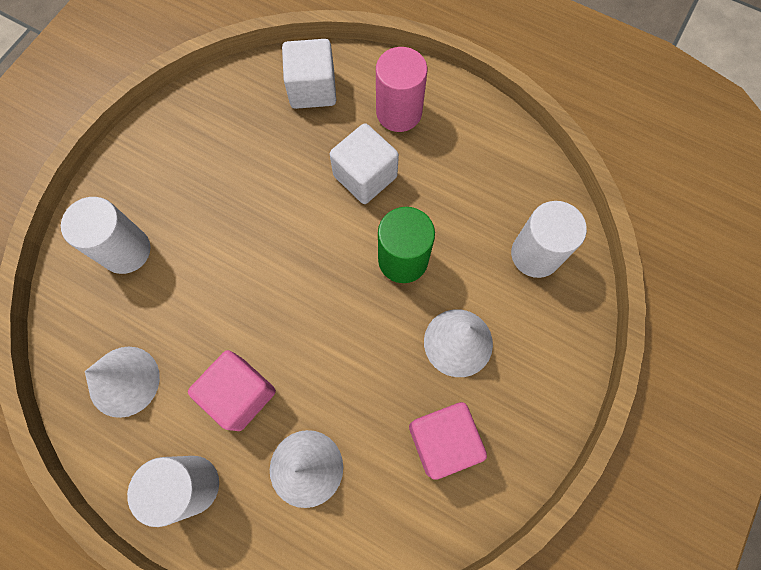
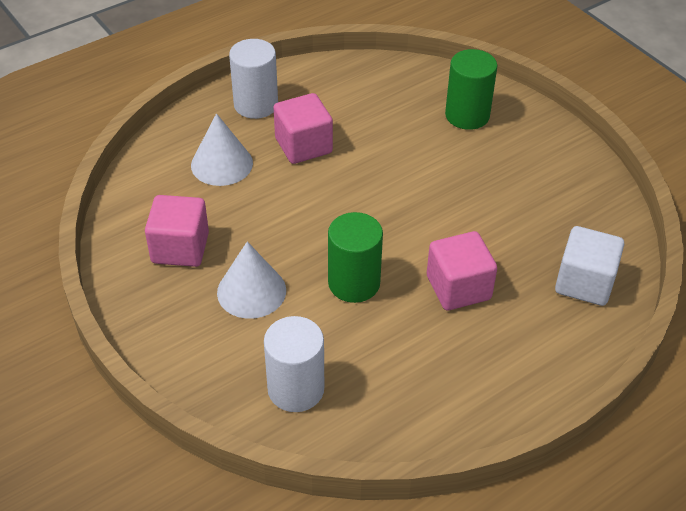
camera: 115 degrees right, 25 degrees down
(124, 381) = (356, 90): white cone -> none
(126, 250) = (467, 115): white cylinder -> green cylinder
(365, 176) = (458, 288): white cube -> pink cube
(399, 112) = (523, 343): pink cylinder -> none

